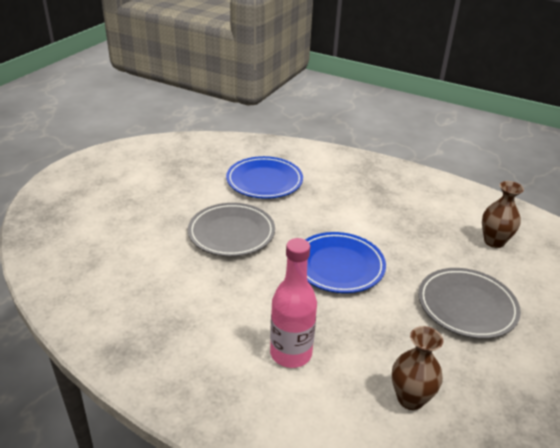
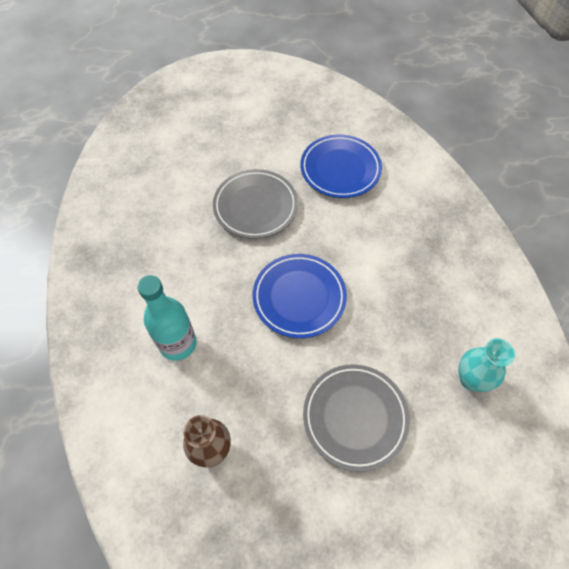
camera: 45 degrees right, 25 degrees up
(291, 353) = (178, 344): pink bottle -> turquoise bottle
(494, 241) = (471, 379): brown vase -> turquoise vase

